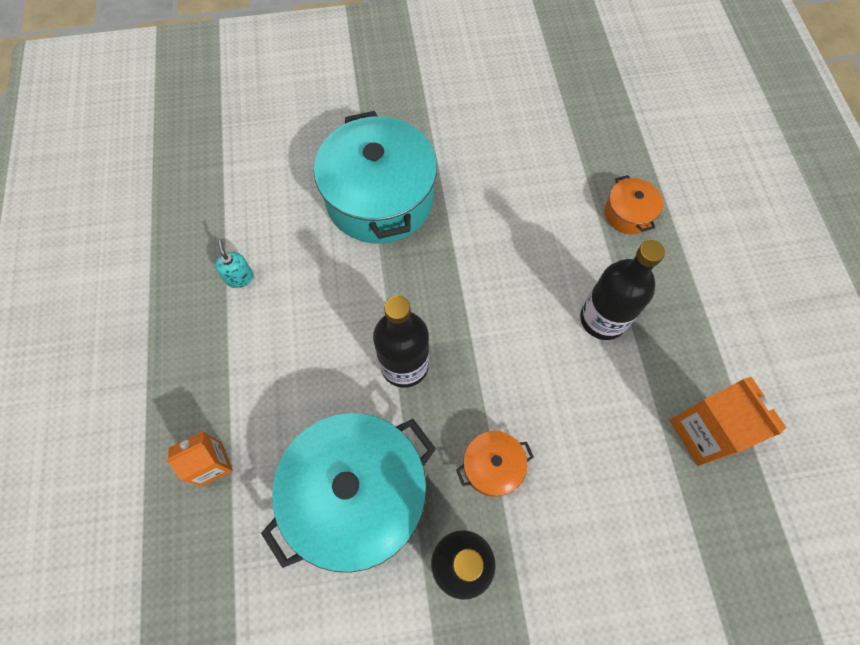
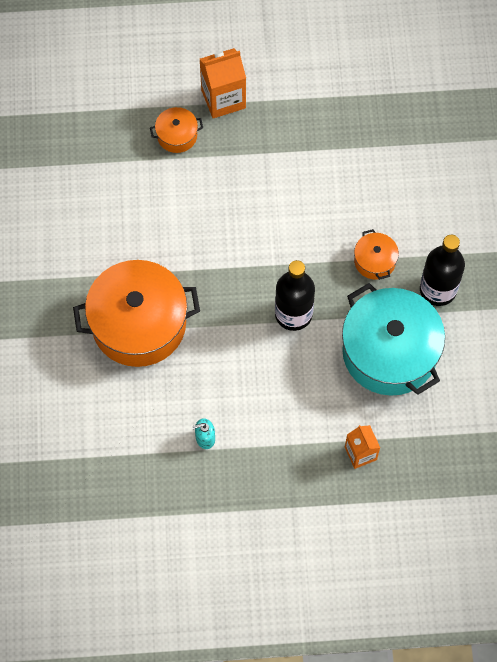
camera: 85 degrees left, 0 degrees up
(380, 198) = (139, 324): turquoise pot -> orange pot
(602, 319) = (268, 171): black bottle -> none
(703, 432) = (359, 122): orange carton -> orange carton (223, 99)

